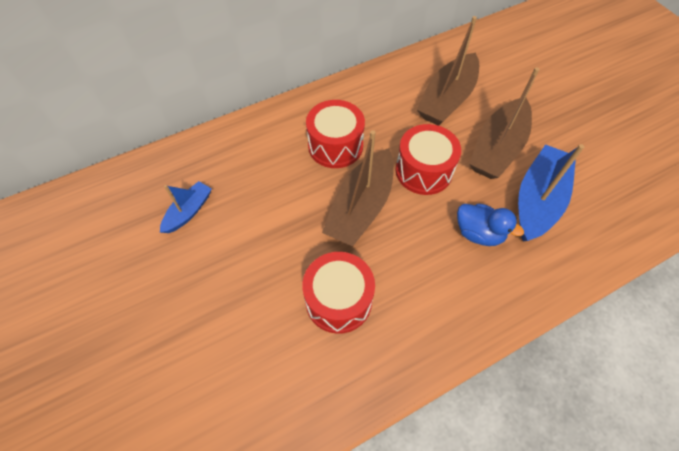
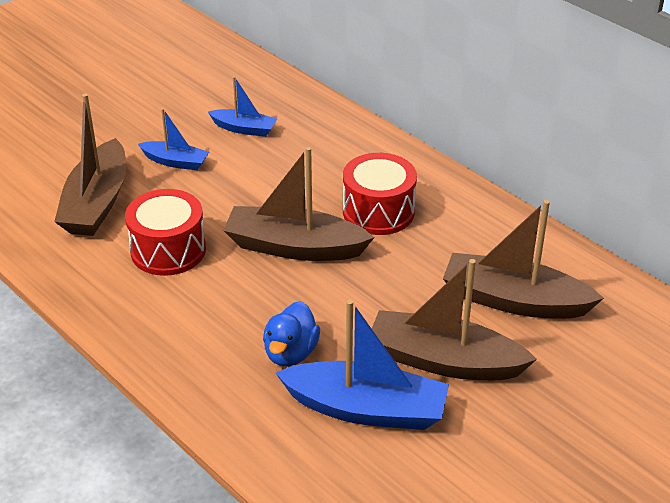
camera: 75 degrees right, 20 degrees down
(213, 275) = (175, 162): none -> blue boat
(249, 355) = (96, 203): none -> brown boat
(423, 171) = (371, 292): red drum -> none

